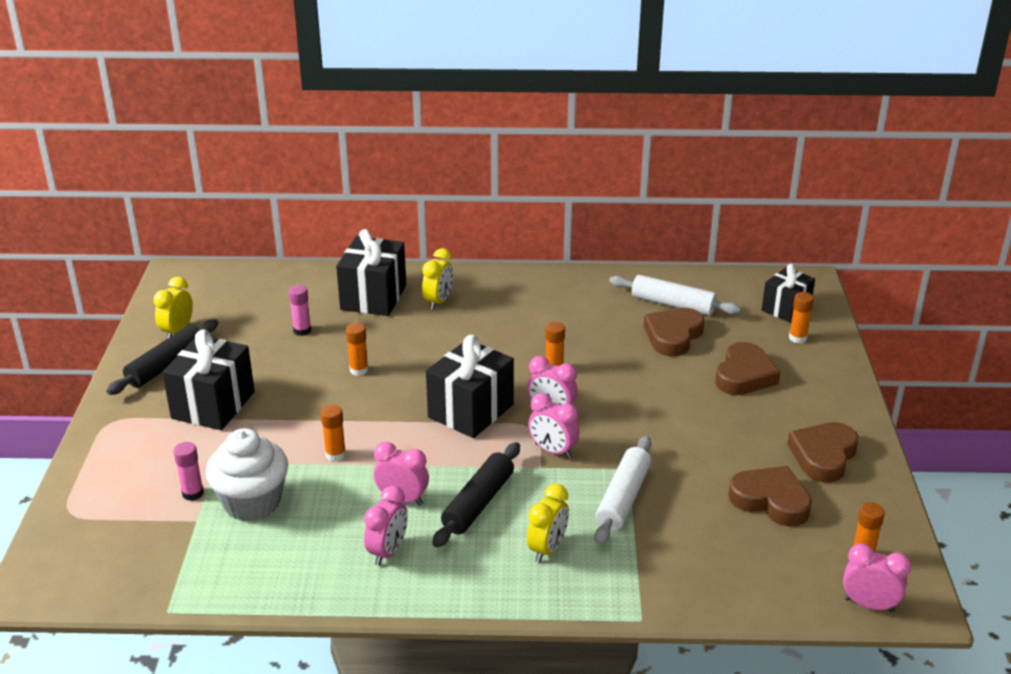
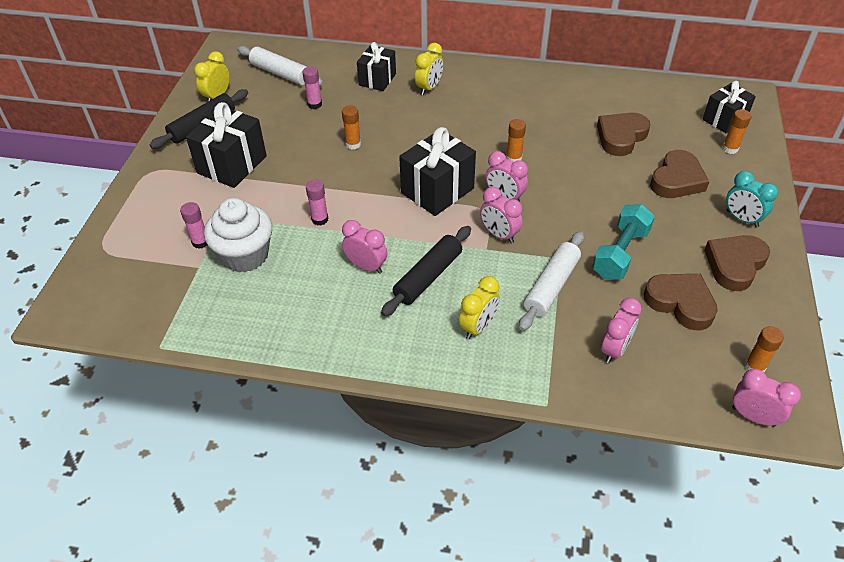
camera: 10 degrees right, 15 degrees up
(335, 455) = (320, 219): orange glue stick -> pink glue stick
(373, 297) = (377, 79): black gift -> black gift, size x0.65
(388, 551) = (345, 313): pink clock -> pink clock (615, 349)
(673, 304) = (626, 107): white rolling pin -> white rolling pin (281, 73)
(694, 457) = (620, 253): none -> turquoise dumbbell
(823, 409) = (742, 219): none -> turquoise clock

